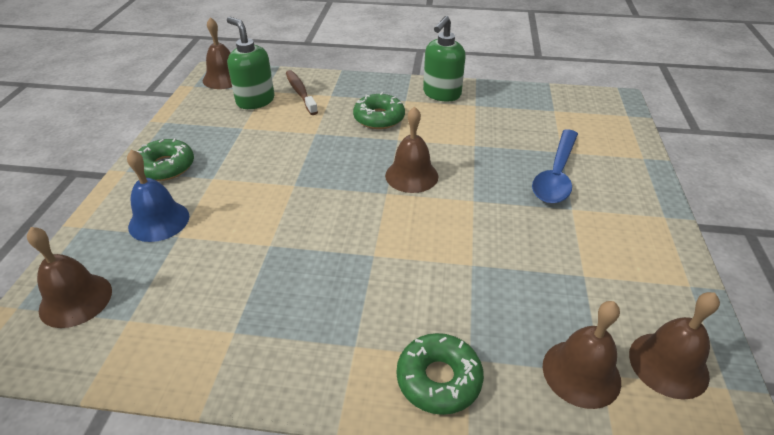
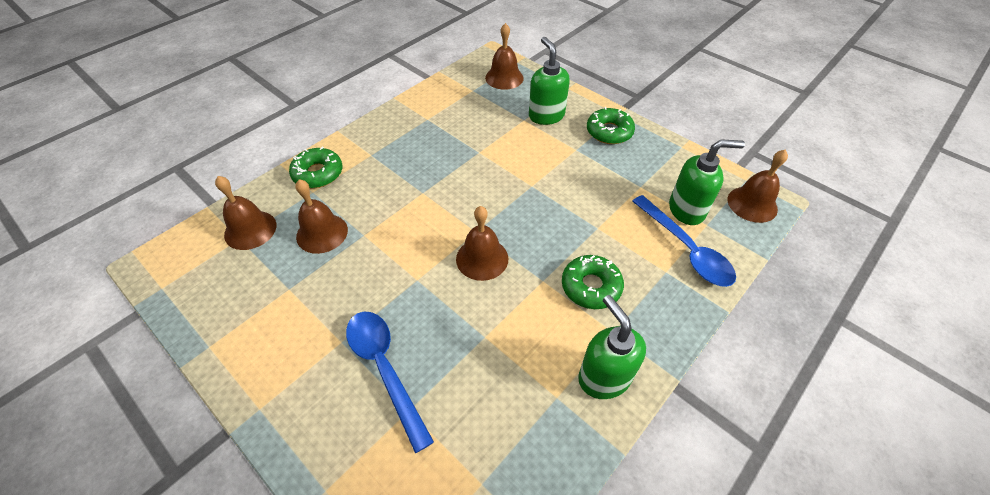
camera: 125 degrees right, 10 degrees up
(159, 221) = (546, 115): blue bell -> green soap dispenser
(300, 93) = (685, 249): brown toothbrush -> blue spoon
(668, 364) = (202, 273): brown bell -> brown bell (322, 233)

